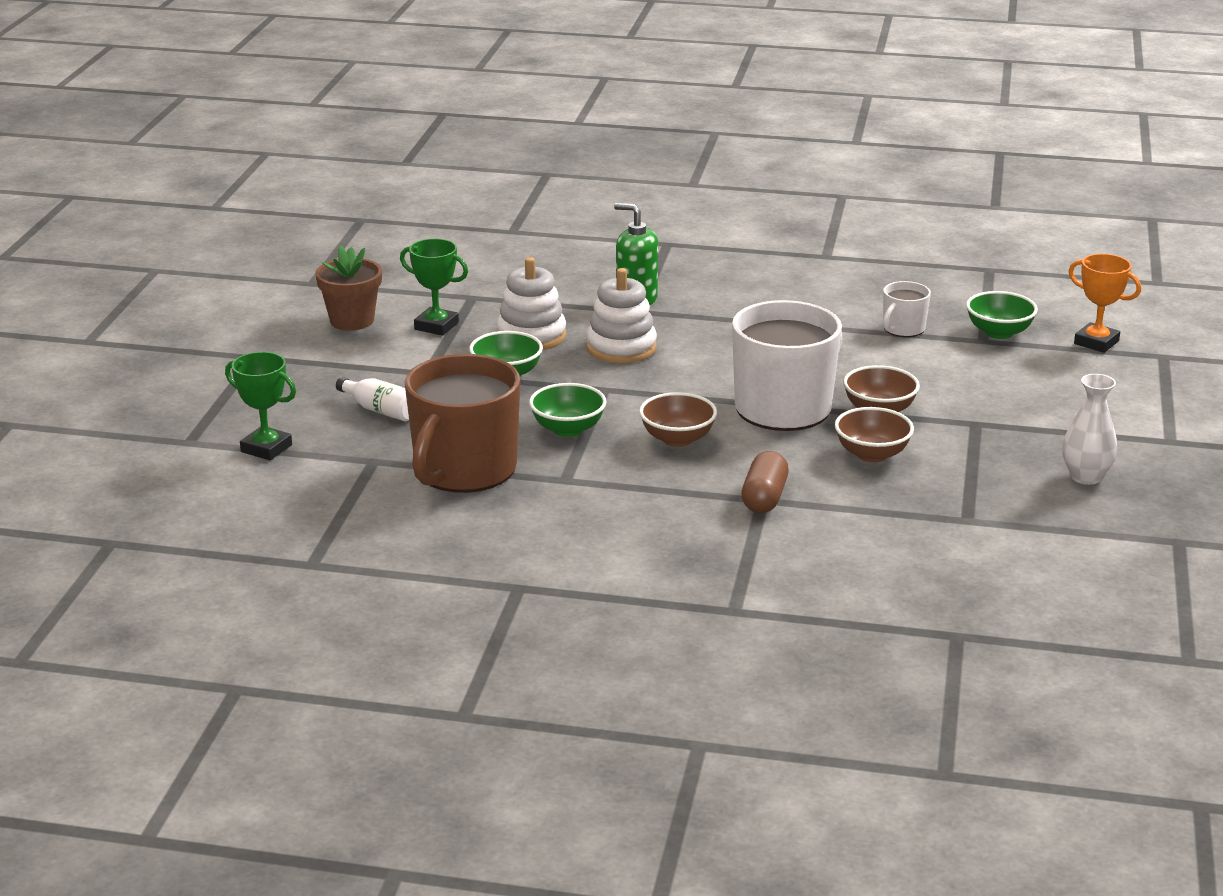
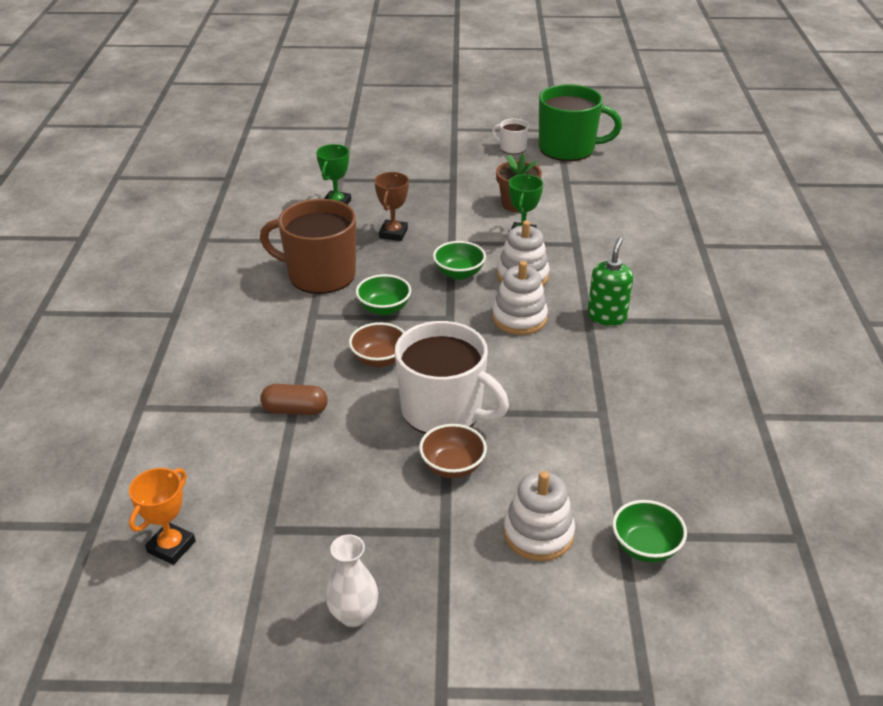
camera: 80 degrees right, 10 degrees up
(218, 270) = (568, 149): none -> green mug
(380, 410) = (393, 233): white bottle -> brown trophy
(872, 454) = (373, 465): brown bowl -> none
(903, 329) = (622, 475): white mug -> white mug (512, 148)
(980, 378) = (538, 533): none -> white stacking toy
(1096, 342) = (656, 631): orange trophy -> orange trophy (171, 547)

